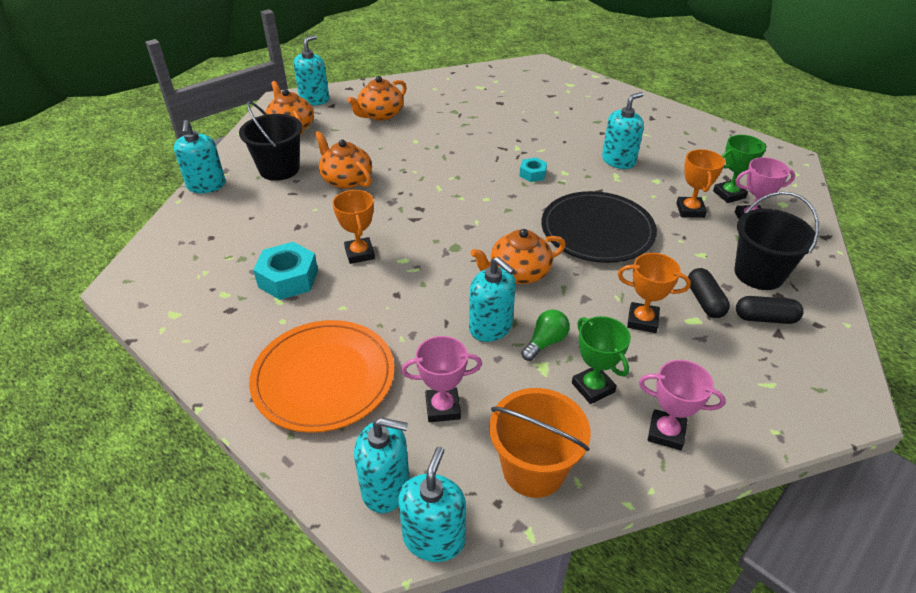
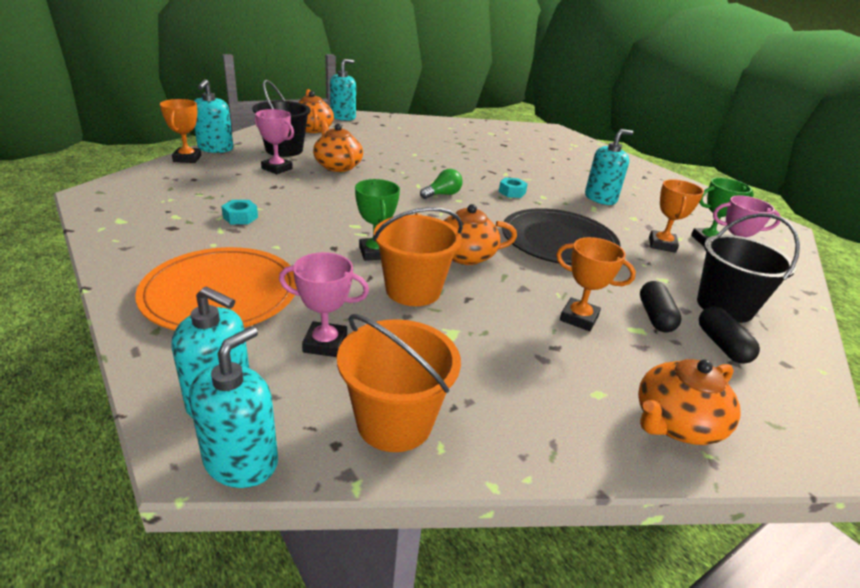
camera: 10 degrees right, 10 degrees down
(288, 278) = (240, 217): turquoise nut -> turquoise nut, size x0.56
(359, 253) = (317, 213): orange trophy -> orange trophy (187, 158)
(380, 115) = (393, 134): orange teapot -> orange teapot (676, 423)
(491, 327) = (413, 290): turquoise soap dispenser -> orange bucket
(545, 342) = (464, 314): green light bulb -> green light bulb (442, 194)
(593, 387) = (499, 362): green trophy -> green trophy (375, 253)
(666, 433) = (568, 424): pink trophy -> pink trophy (277, 168)
(765, 318) = (722, 345): black capsule -> black capsule turned 60 degrees clockwise

